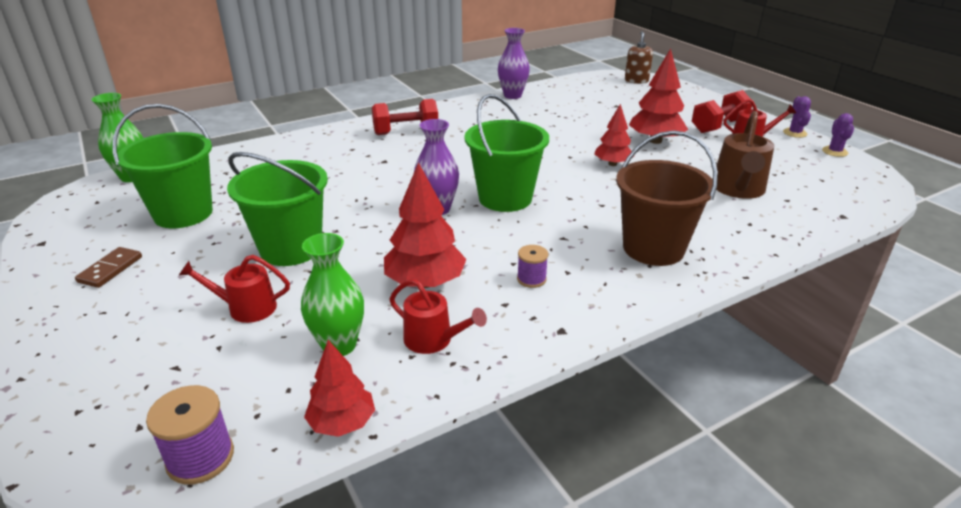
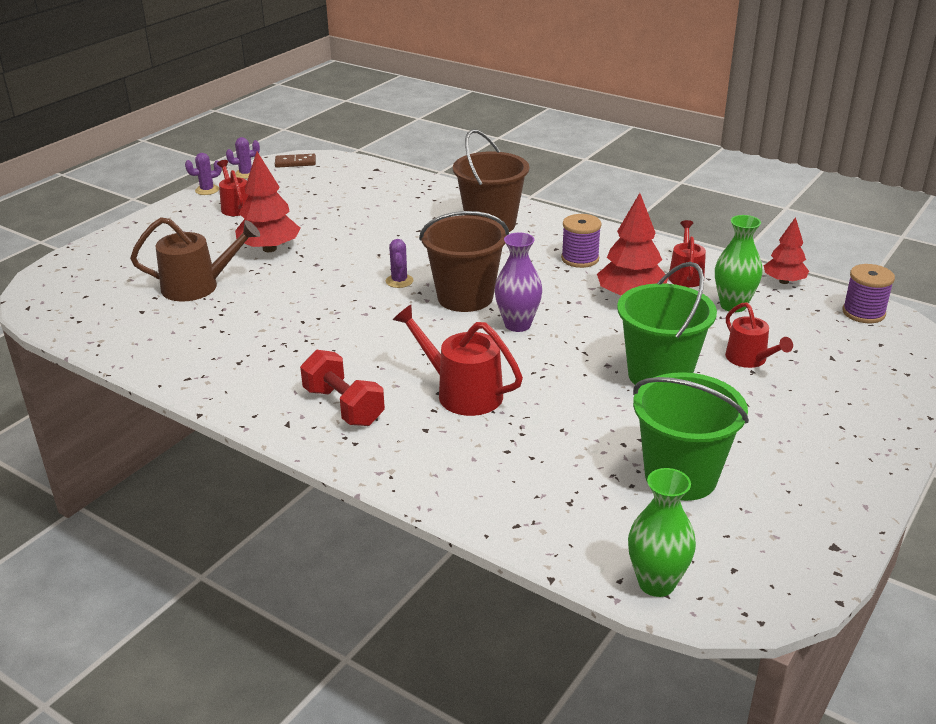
camera: 115 degrees left, 0 degrees up
(110, 269) = (802, 461): brown domino -> brown domino (295, 163)
(374, 167) = (462, 393): none -> red watering can
(505, 198) = (465, 297): green bucket -> brown bucket
(512, 95) = (157, 362): purple vase -> none
(531, 279) = (580, 259): purple spool -> purple spool, size x1.57
(558, 178) = (399, 281): none -> purple cactus
(612, 164) = (345, 261): red tree -> none
(636, 80) = (55, 286): brown soap dispenser -> none
(719, 126) = (207, 223): red dumbbell -> none
(738, 189) = (358, 204): brown watering can -> brown watering can (197, 286)

